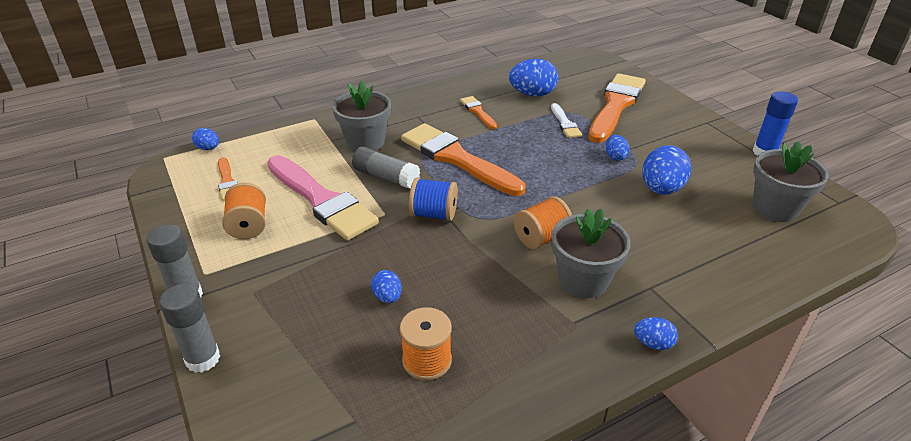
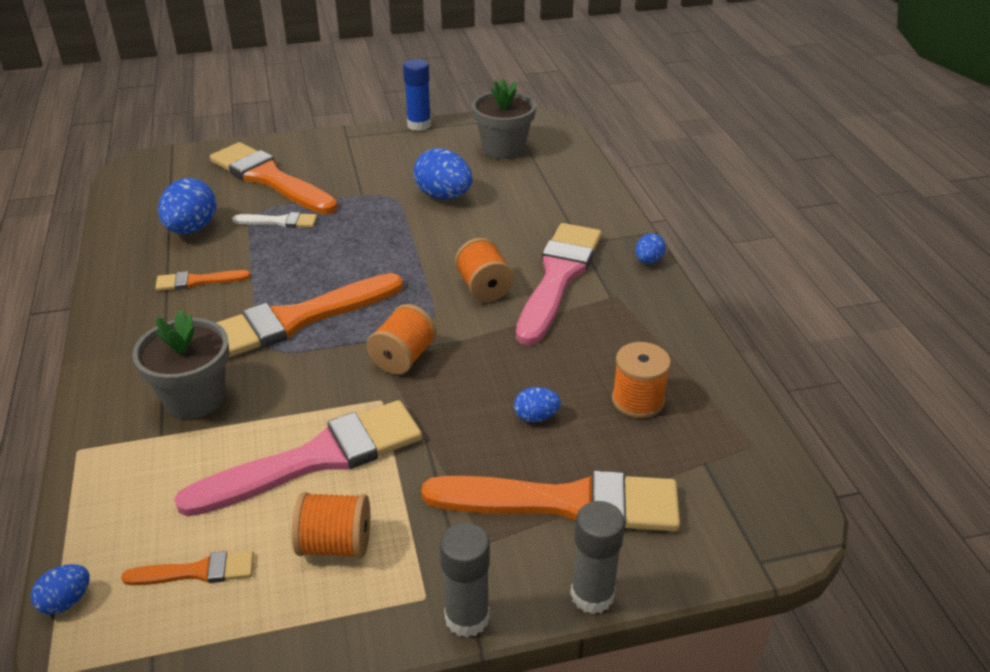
camera: 75 degrees left, 0 degrees up
(294, 330) = (566, 503): none -> orange brush
(386, 177) = (298, 388): grey glue stick -> none
(434, 214) = (403, 358): blue spool -> orange spool
(583, 280) = (558, 277): grey flower pot -> pink brush
(615, 156) = (371, 206): blue egg -> none

